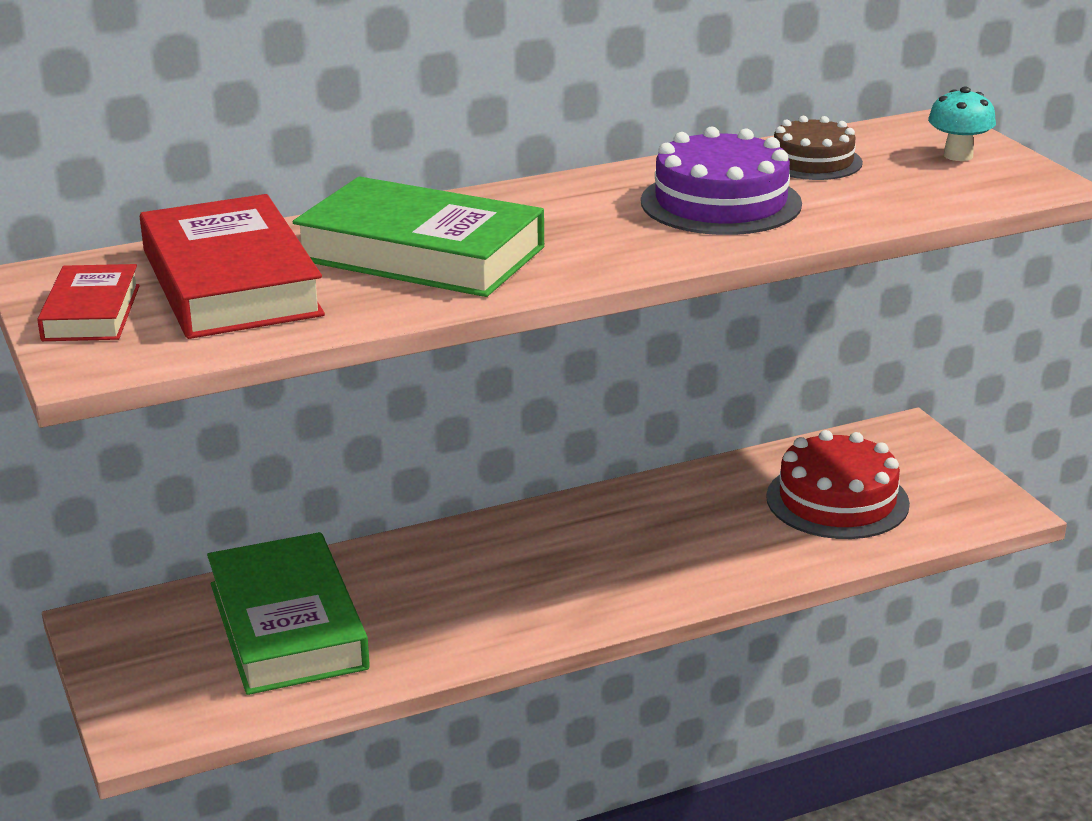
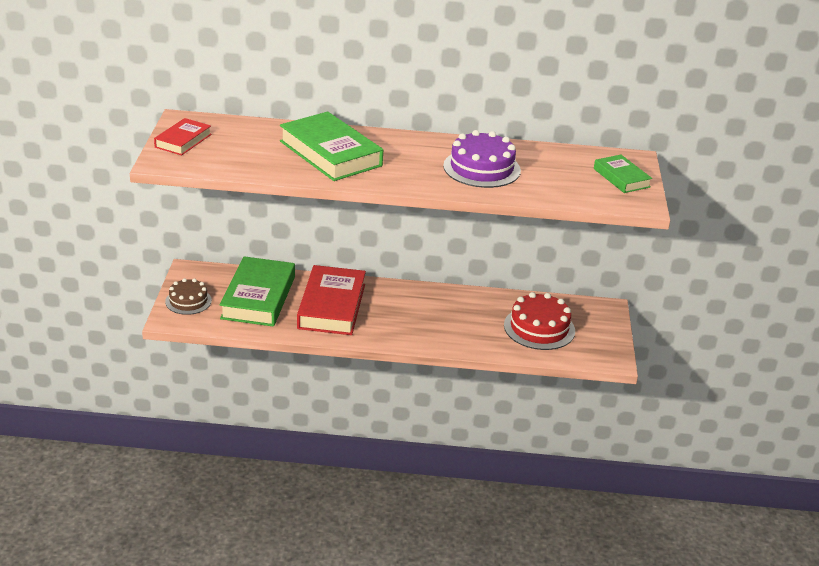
camera: 25 degrees right, 5 degrees up
(230, 282) = (245, 144): red book -> red book (331, 306)
(813, 161) = (549, 160): brown cake -> brown cake (188, 301)
(958, 155) = (621, 178): turquoise mushroom -> green book

